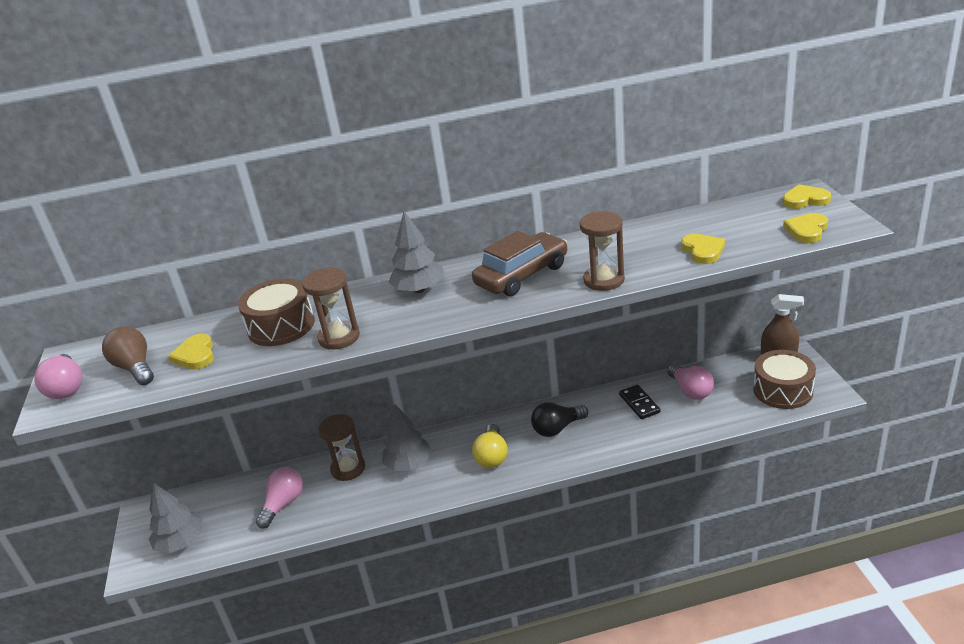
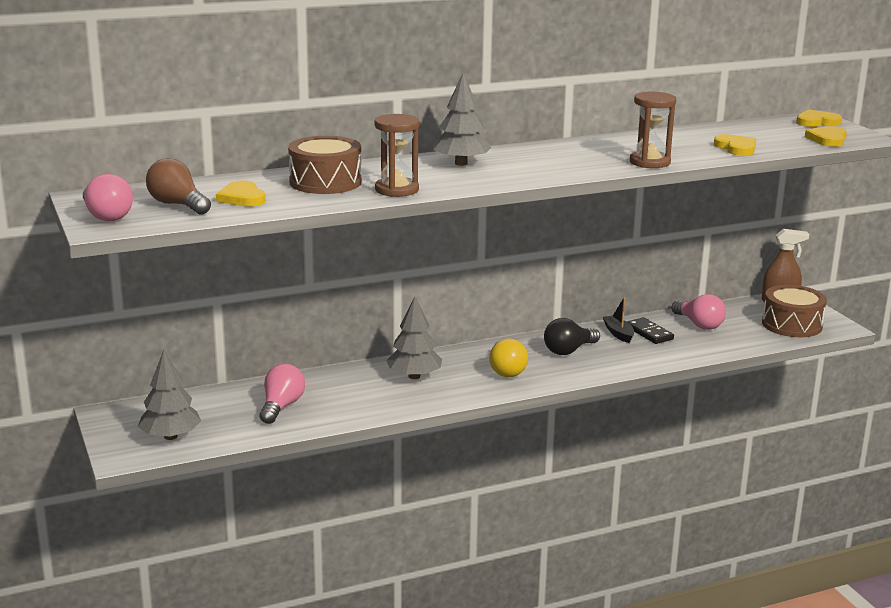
camera: 15 degrees left, 10 degrees down
(348, 469) = (345, 380): brown hourglass -> none
(522, 275) = (564, 157): brown car -> none
(610, 405) = (618, 334): none -> black boat

